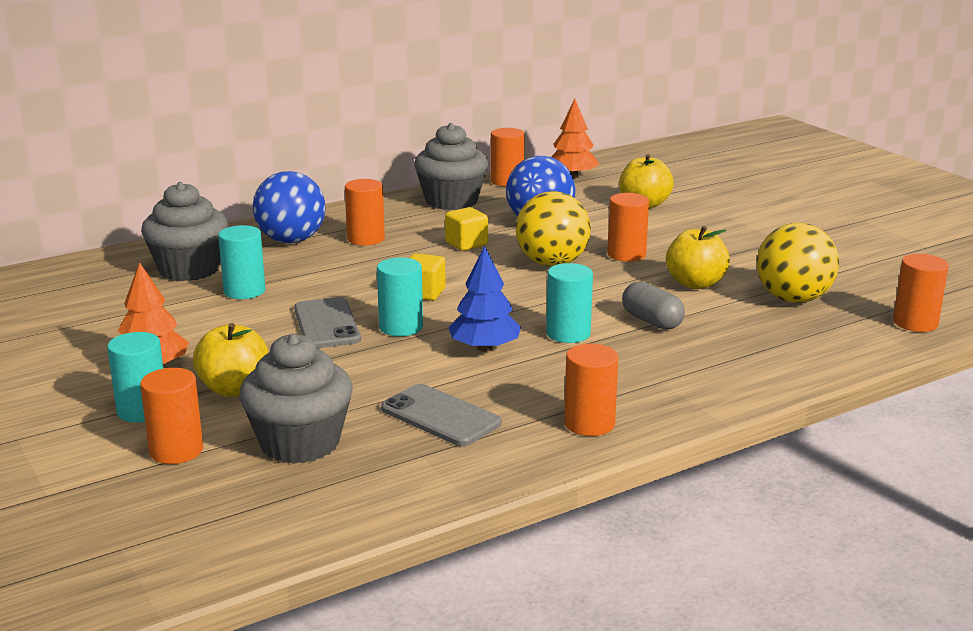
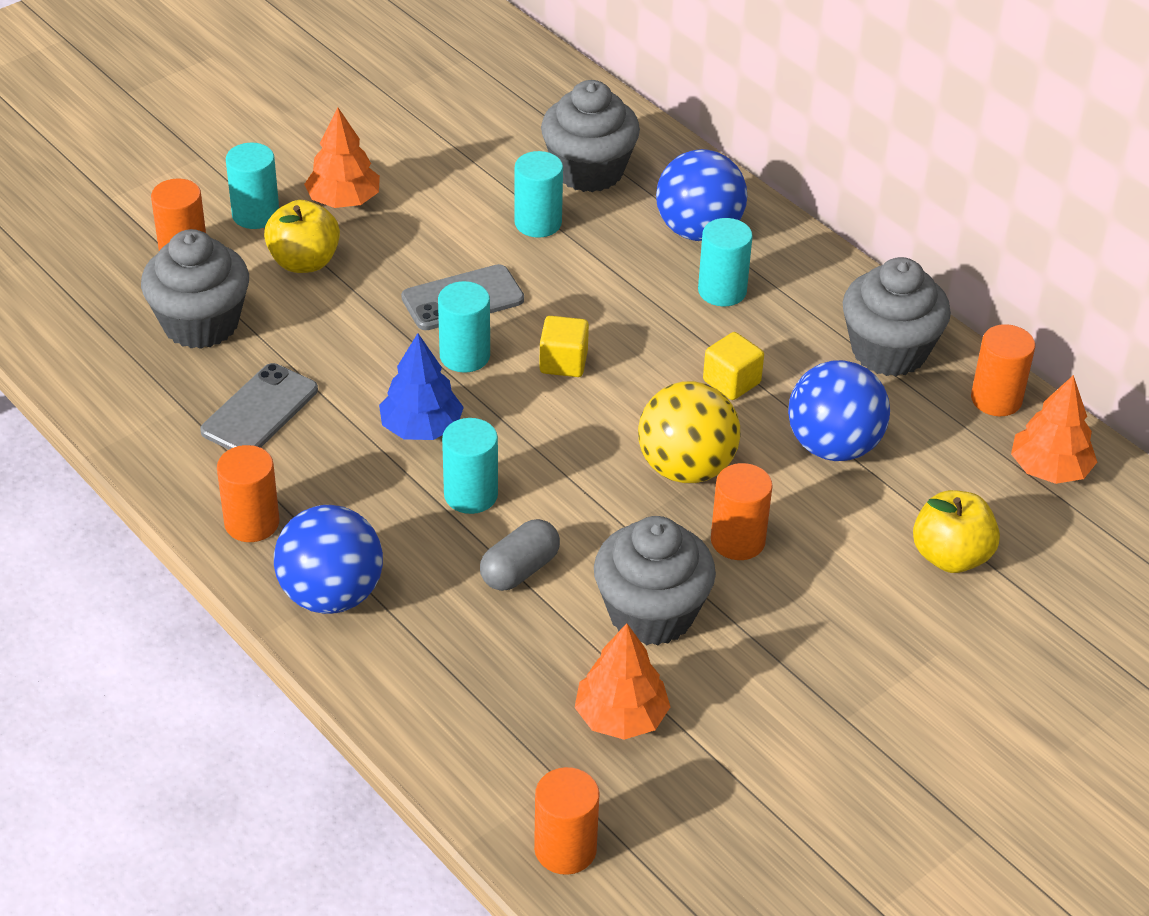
camera: 80 degrees right, 20 degrees up
(366, 239) = (722, 291): orange cylinder -> turquoise cylinder
(678, 392) = (331, 595): none -> blue ball
(695, 283) = (651, 613): yellow apple -> grey cupcake
(793, 299) = (621, 717): yellow ball -> orange tree

